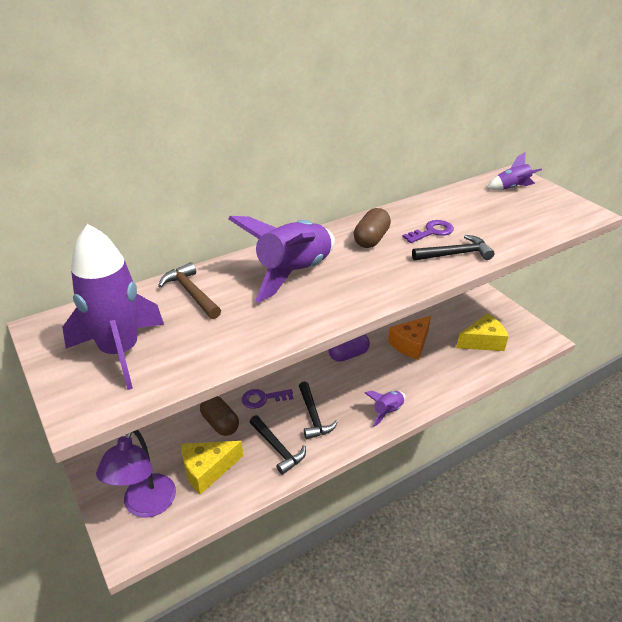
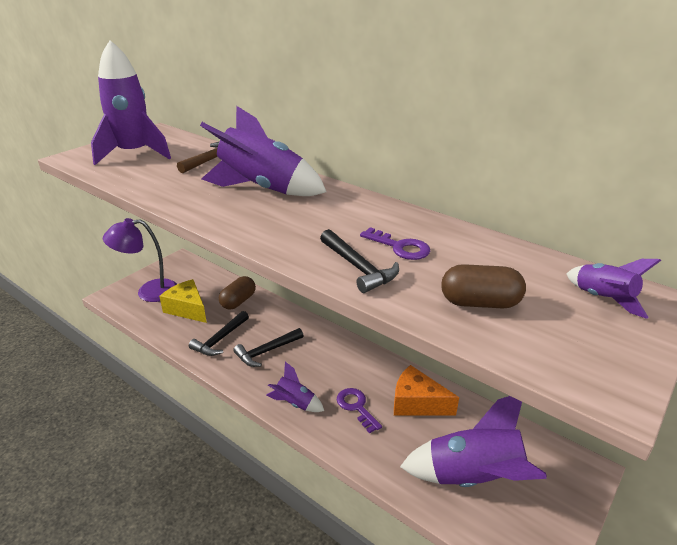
camera: 70 degrees right, 5 degrees down
(263, 398) = (276, 316): purple key -> purple key (356, 407)
(348, 355) = (366, 356): purple capsule -> none
(371, 239) = (352, 214): brown capsule -> brown capsule (479, 303)
(482, 341) = (473, 478): yellow cheese -> purple rocket

